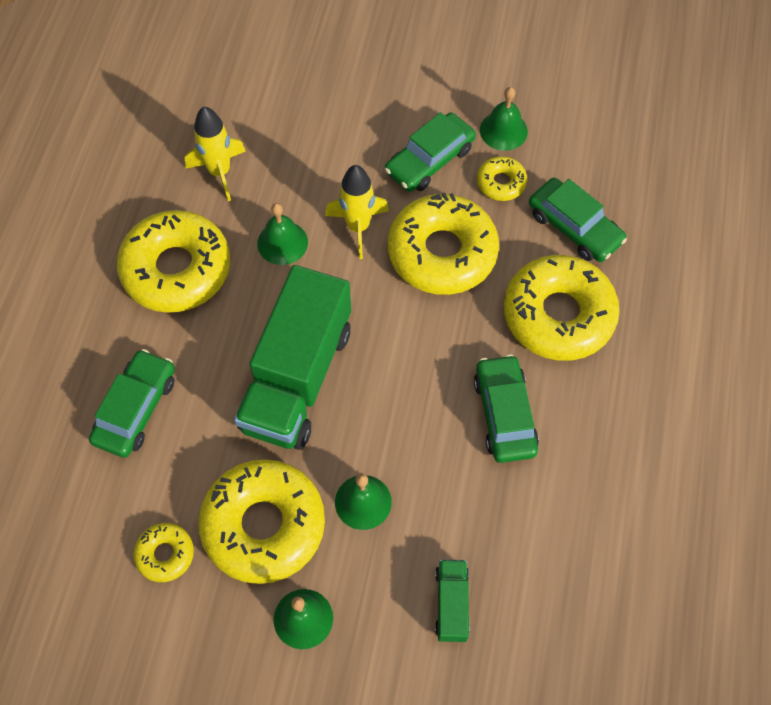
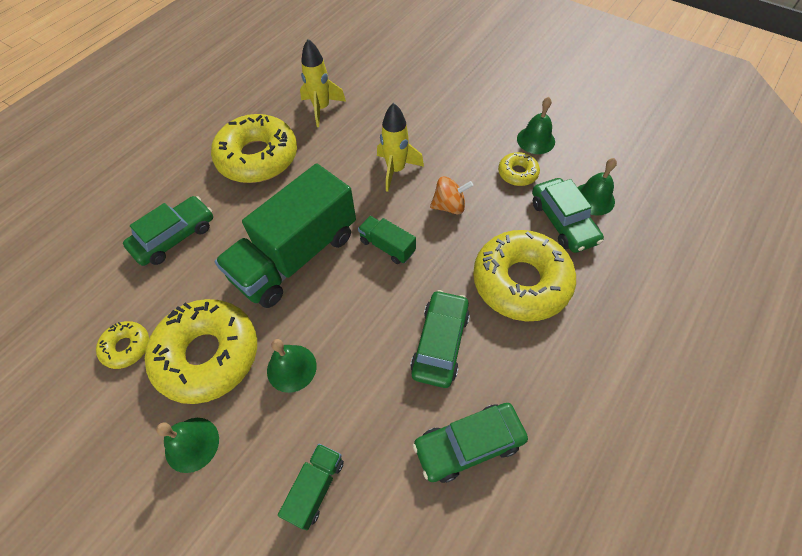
camera: 25 degrees right, 5 degrees down
(282, 242) = (337, 163): green bell -> green bell (593, 199)
(396, 327) = (387, 246): none -> green truck
(429, 160) = (471, 143): green car -> green car (469, 444)
(442, 252) = (449, 206): yellow donut -> orange spinning top

